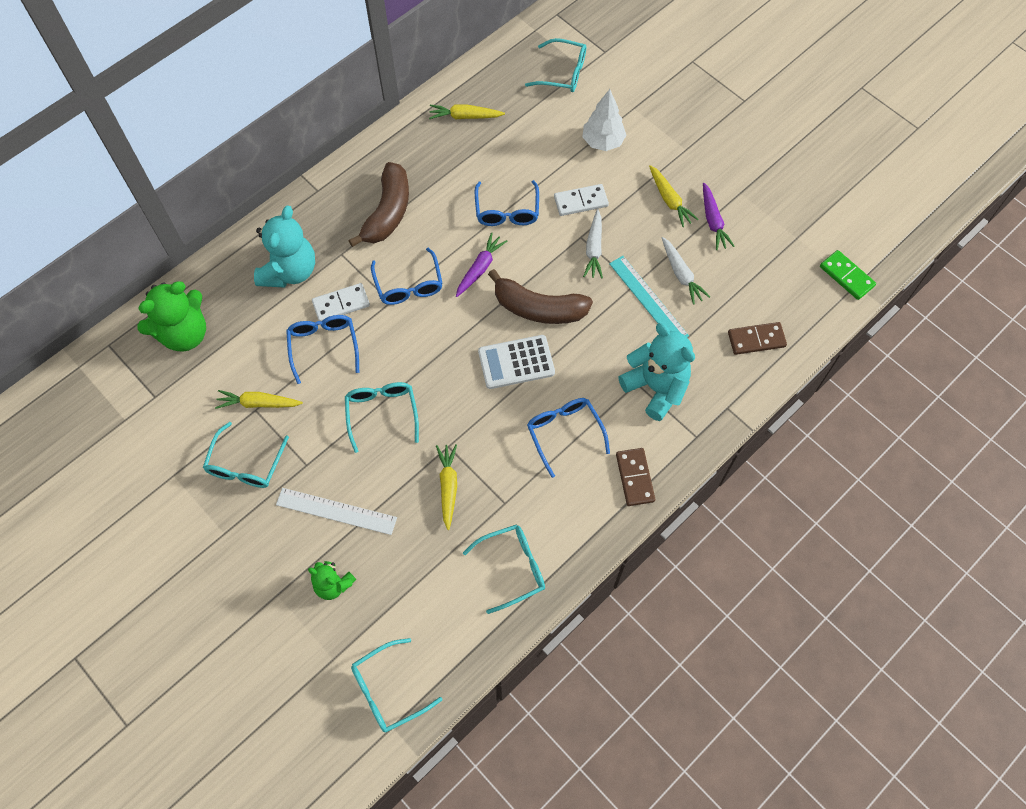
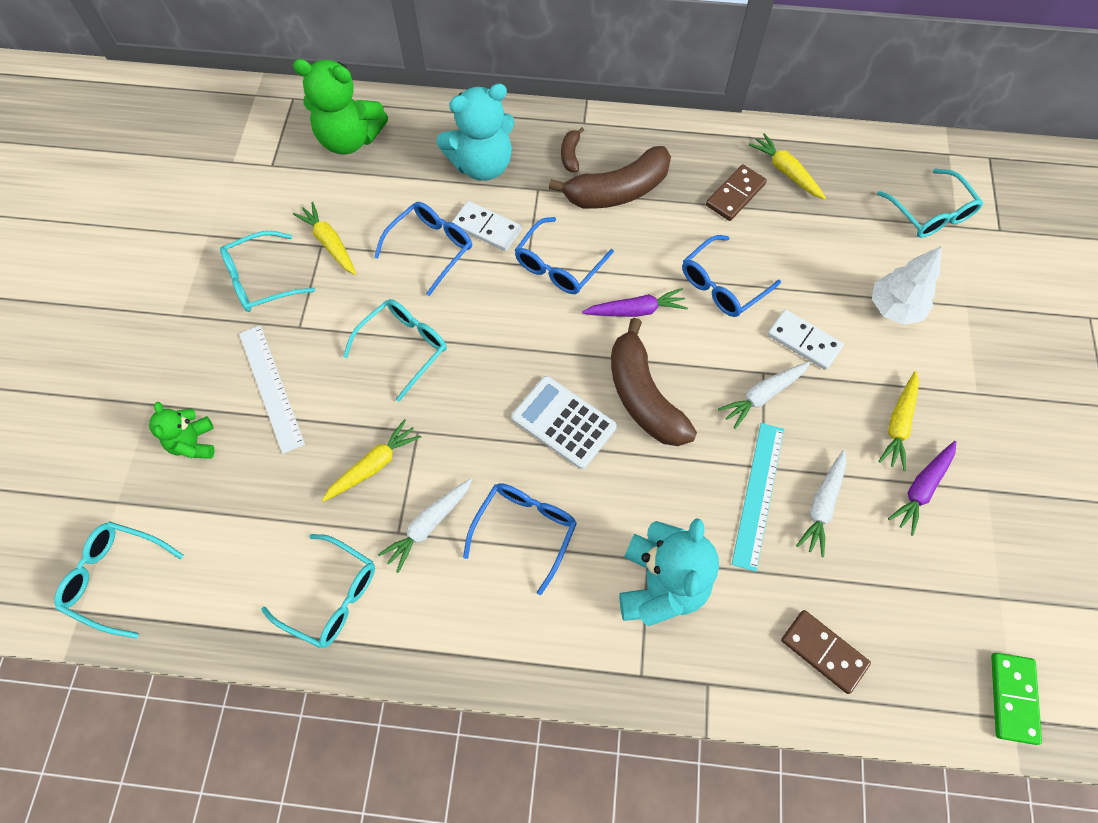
camera: 50 degrees right, 0 degrees up
(334, 216) = (570, 155): none -> brown banana
(515, 483) = (428, 525): none -> white carrot
(634, 478) = (534, 645): brown domino -> brown domino (735, 195)

